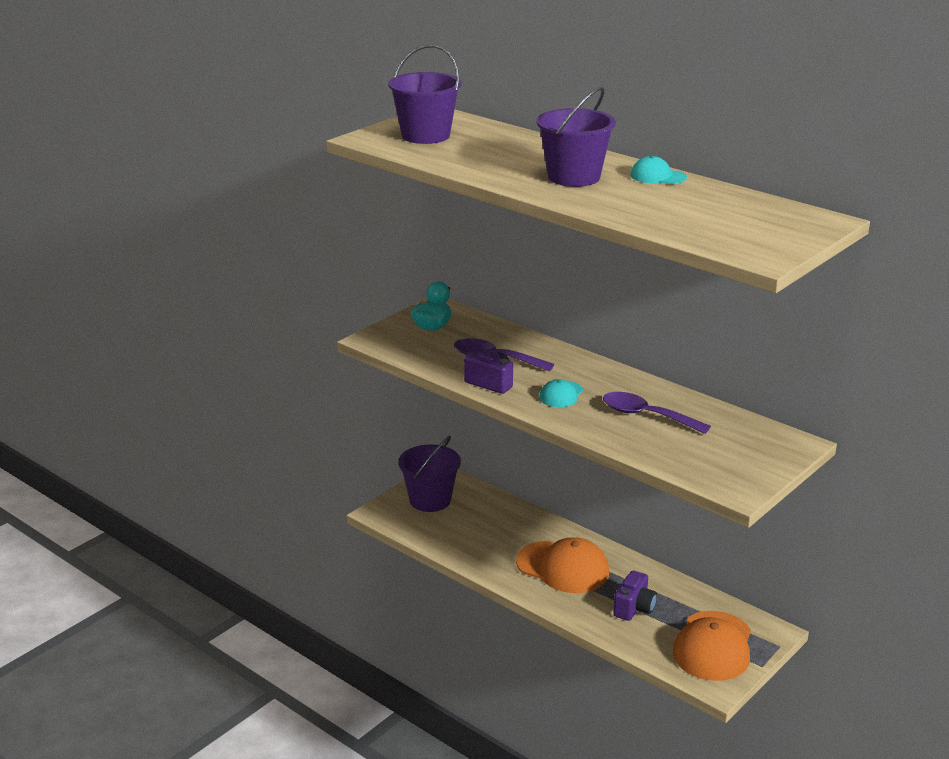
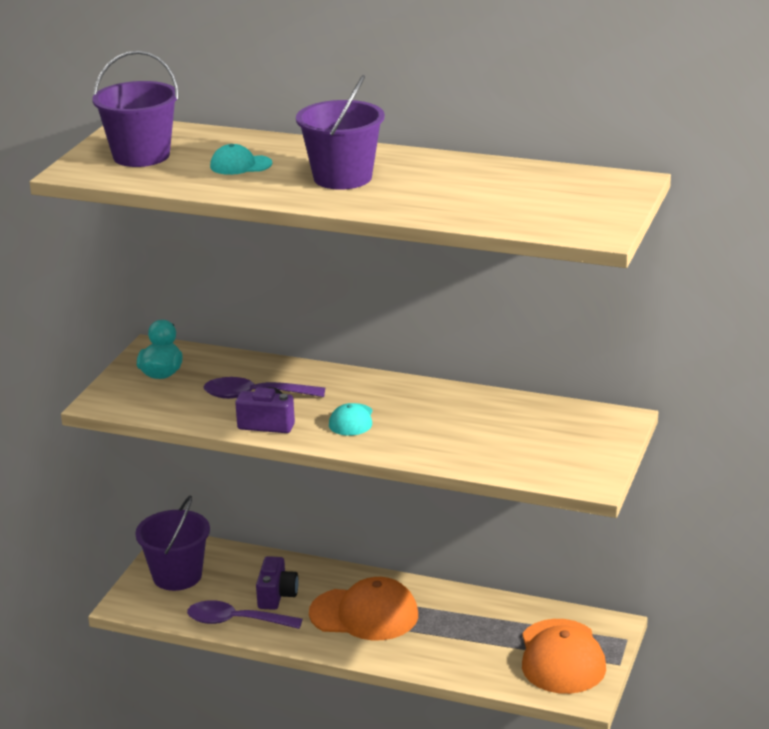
camera: 20 degrees left, 0 degrees up
(634, 608) = (462, 638): purple camera -> purple camera (277, 595)
(647, 416) = (455, 423): purple spoon -> purple spoon (236, 621)
(657, 176) = (429, 161): turquoise cap -> turquoise cap (240, 165)

